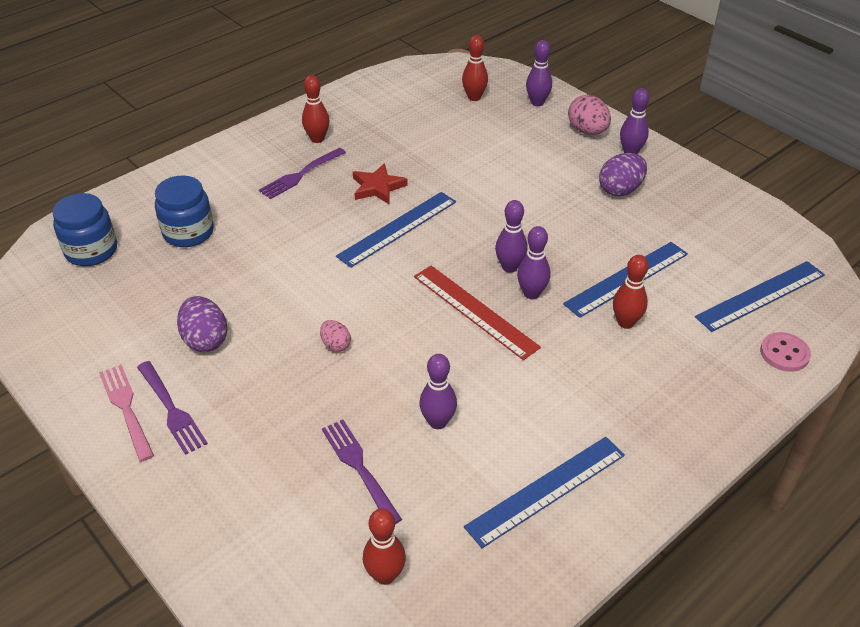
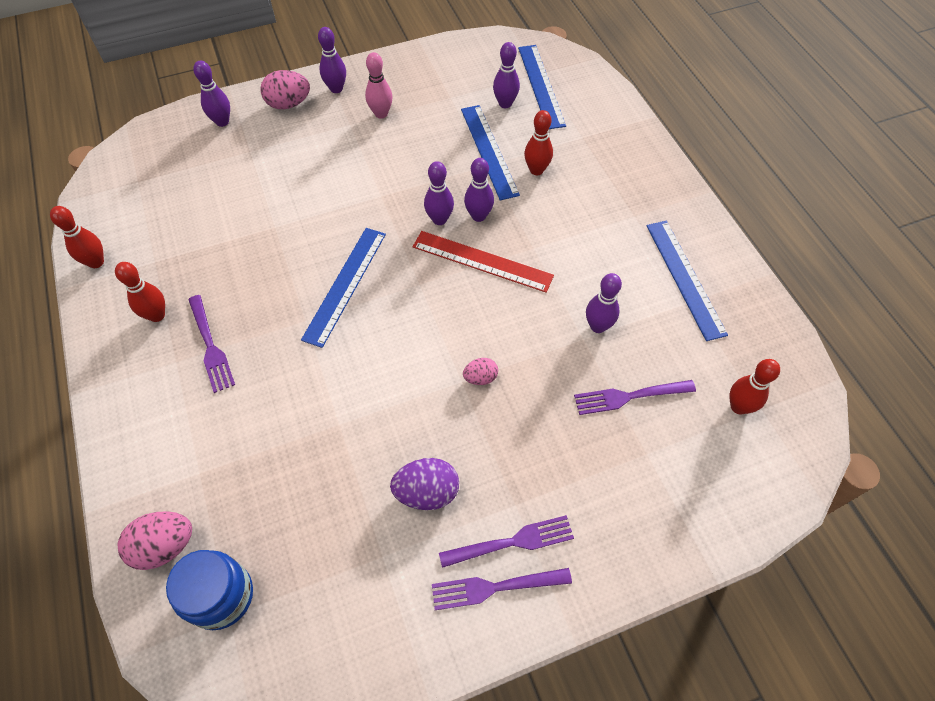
camera: 70 degrees left, 15 degrees up
(124, 211) = (165, 546): none -> pink egg
(127, 409) = (496, 587): pink fork -> purple fork
(188, 232) = (246, 479): blue jar -> none
(378, 187) = (273, 283): red star -> none
(398, 228) = (345, 285): blue ruler -> blue ruler turned 45 degrees clockwise
(474, 97) = (179, 164): red bowling pin -> red bowling pin (96, 262)
(474, 311) = (482, 261): red ruler -> red ruler turned 45 degrees clockwise
(620, 190) = (381, 114): purple egg -> pink bowling pin
(707, 273) = (505, 104): none -> purple bowling pin
(784, 353) = (601, 98): pink button -> none

